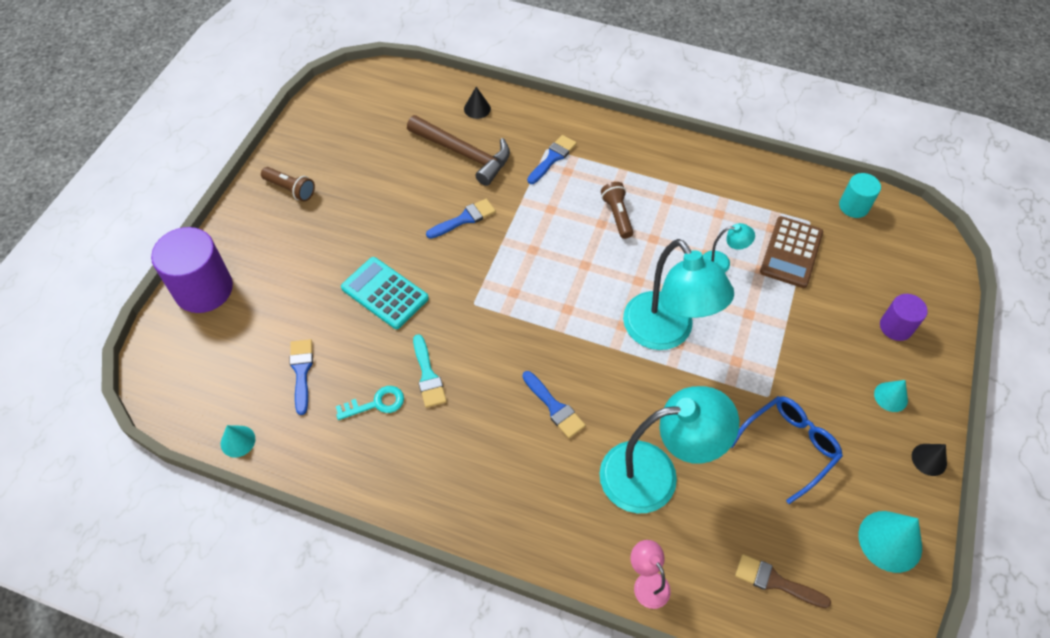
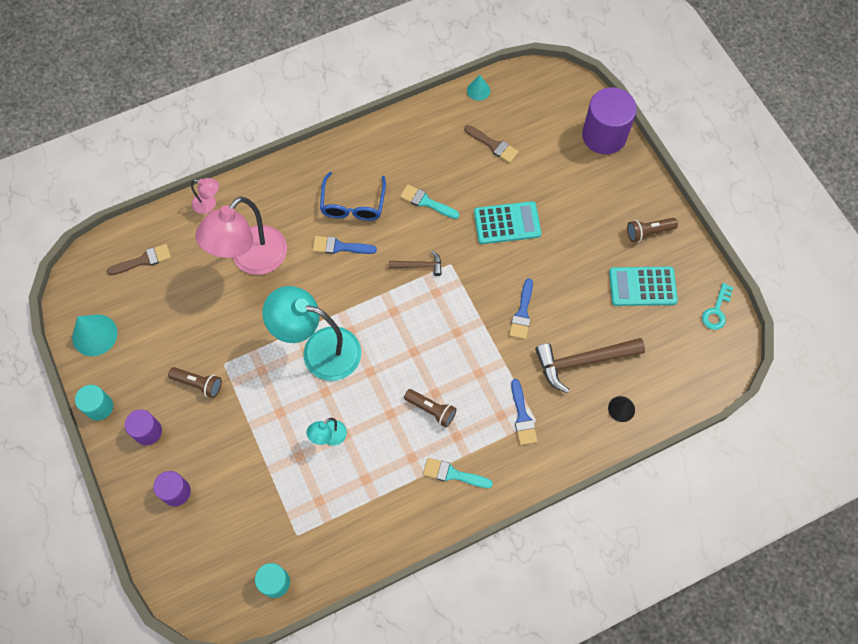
camera: 135 degrees right, 10 degrees up
(301, 371) = (493, 145): blue brush -> brown brush
(352, 160) = (642, 287): none -> turquoise calculator
(376, 403) = (435, 165): turquoise key -> turquoise key (716, 311)
(502, 325) = (419, 266): none -> brown hammer
(646, 166) = (453, 474): none -> turquoise brush
(655, 474) = (251, 260): turquoise lamp -> pink lamp
(788, 447) = (188, 341): blue glasses -> blue glasses (353, 204)
(791, 252) = (289, 491): brown calculator -> none
(808, 398) = (198, 384): none -> brown flashlight
(891, 397) = (148, 431): turquoise cone -> purple cylinder
(929, 459) = (99, 407): black cone -> turquoise cylinder

